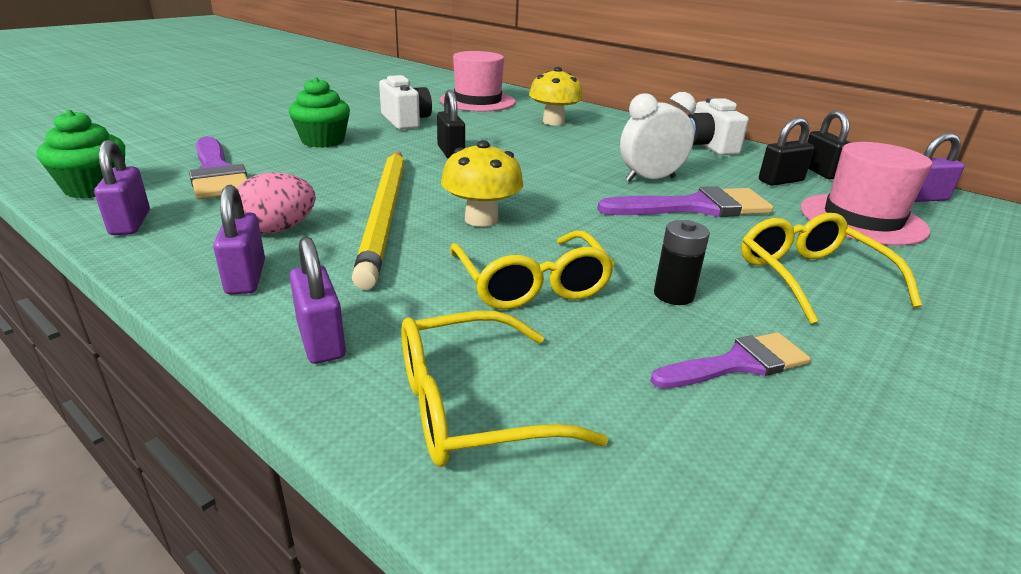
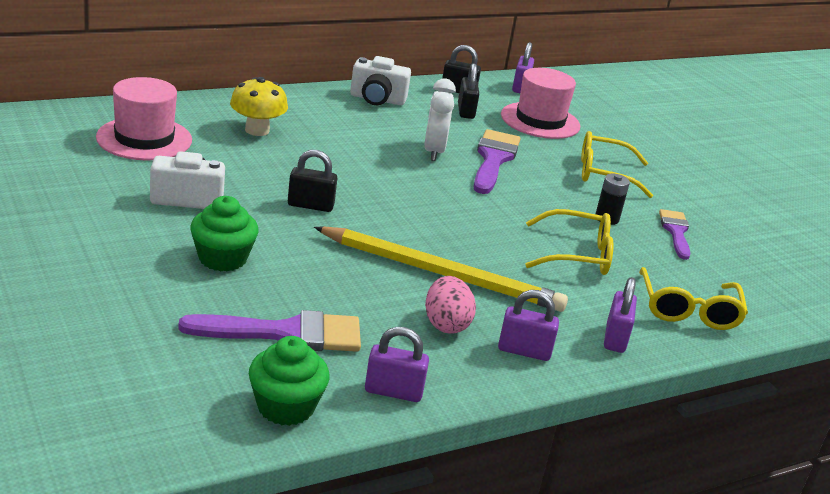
camera: 70 degrees left, 0 degrees up
(321, 340) = (615, 338): purple padlock -> purple padlock turned 75 degrees counterclockwise
(481, 219) = (471, 239): yellow mushroom -> none

